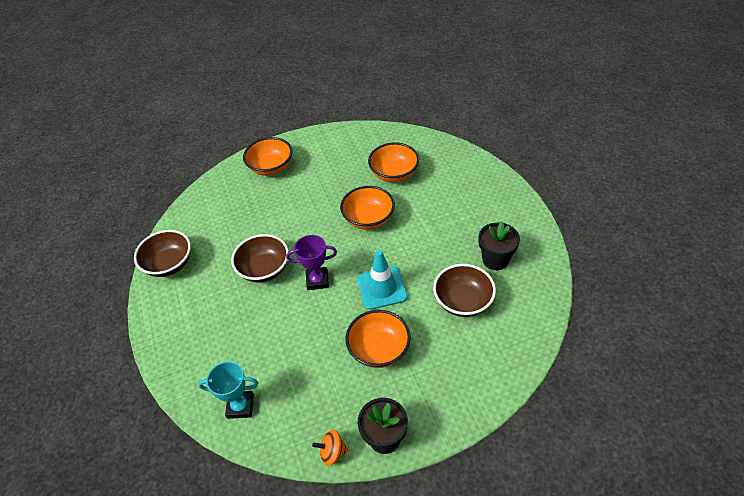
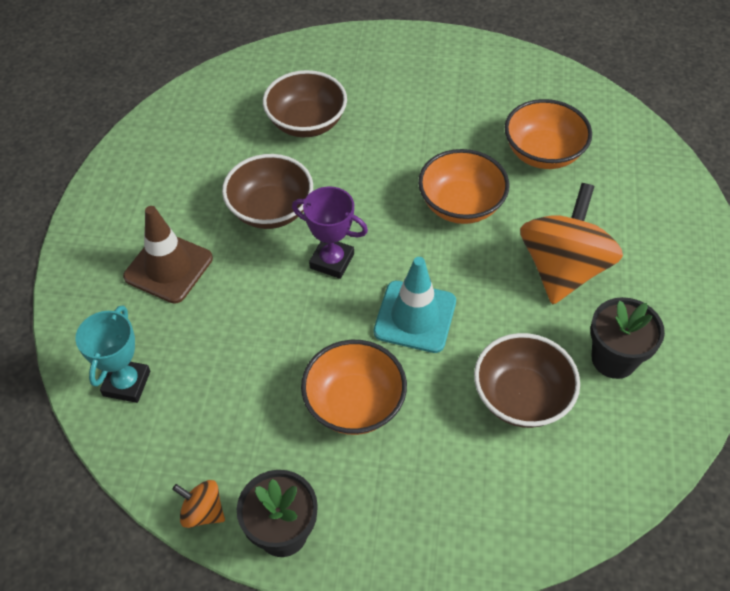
camera: 25 degrees right, 5 degrees up
(169, 264) = (155, 144): brown bowl -> brown bowl (306, 123)
(223, 329) = (168, 267): none -> brown traffic cone
(240, 406) = (127, 383): turquoise trophy -> turquoise trophy turned 75 degrees clockwise
(271, 167) = (370, 65): orange bowl -> none
(442, 227) = (563, 269): none -> orange spinning top

